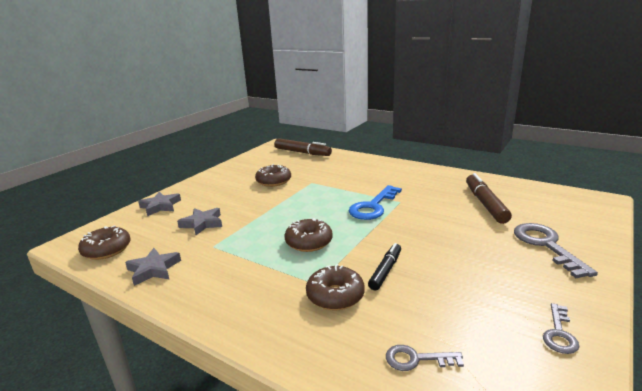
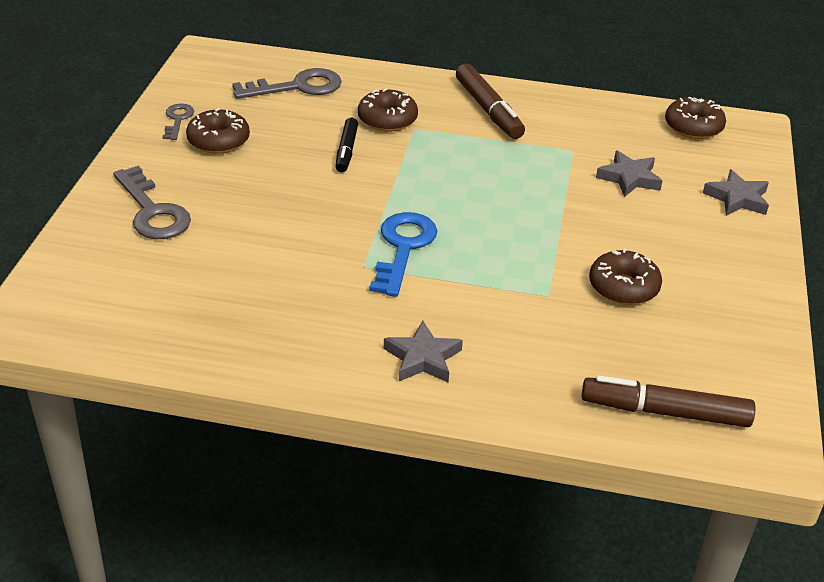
camera: 155 degrees right, 15 degrees up
(154, 269) = (602, 115): grey star -> grey star (422, 358)
(309, 242) = (458, 172): brown donut -> brown donut (218, 141)
(416, 359) = (298, 87): grey key -> grey key, size x1.77
(485, 204) = (222, 282): brown marker -> brown marker (488, 110)

